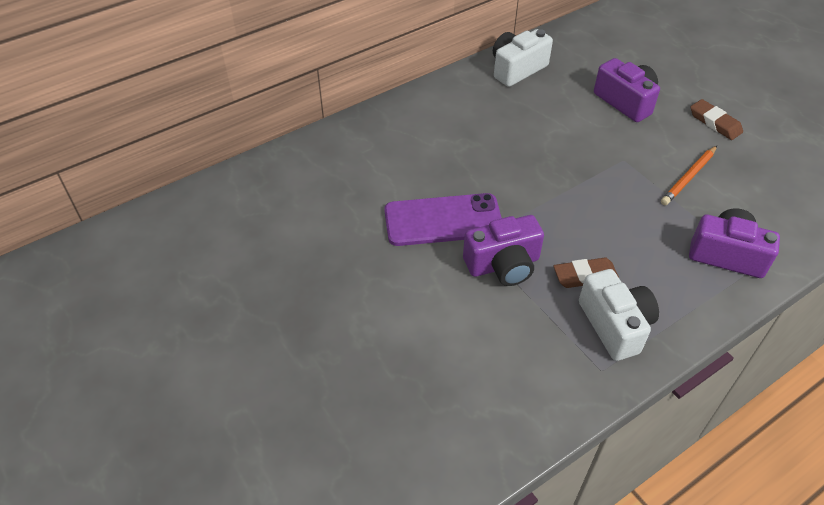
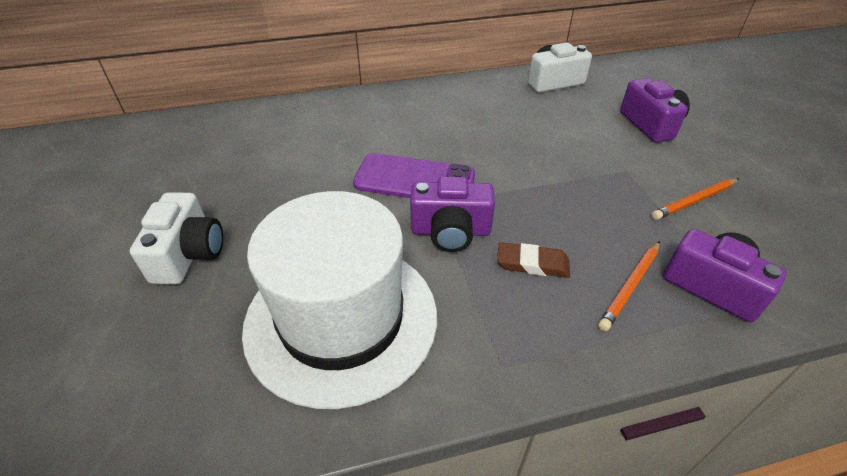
camera: 20 degrees right, 5 degrees down
(457, 373) = (341, 319): none -> white hat
(615, 325) = (542, 322): white camera -> white camera (189, 254)
(667, 274) = (629, 286): none -> orange pencil
(715, 123) = (744, 160): brown eraser -> none

